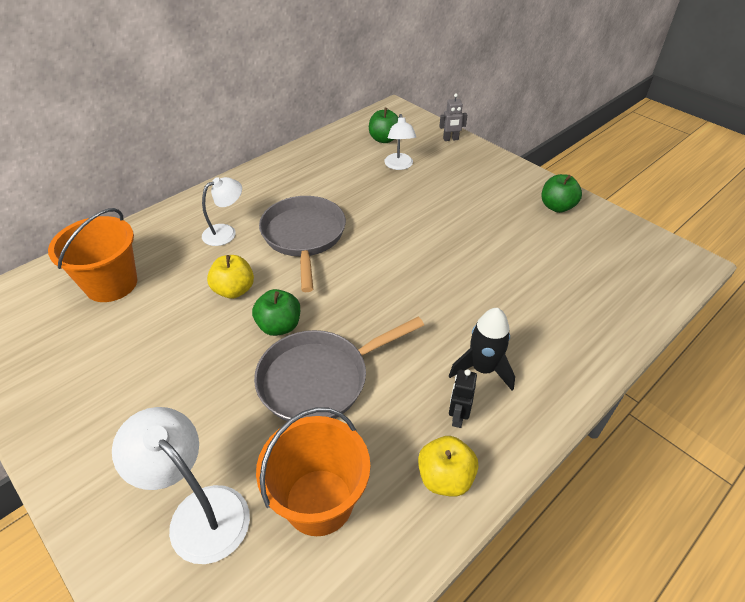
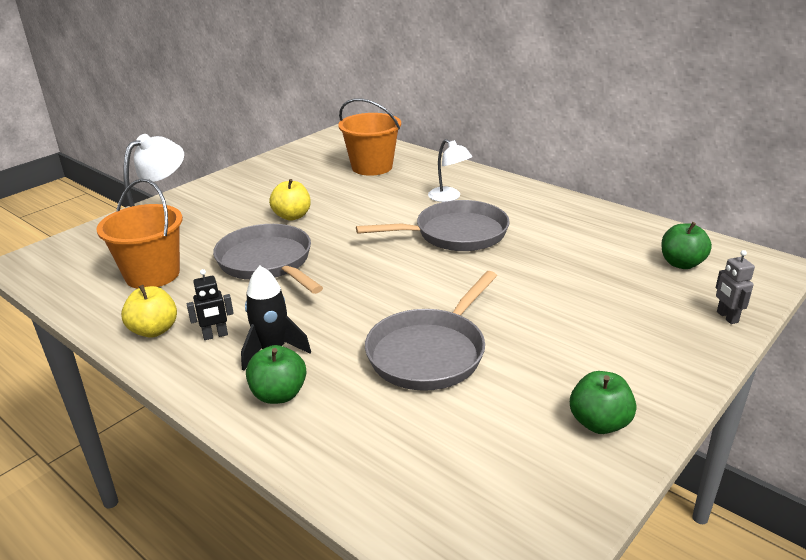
camera: 85 degrees right, 15 degrees down
(234, 290) = (371, 212): yellow apple -> yellow apple (292, 216)
(279, 326) = (329, 237): green apple -> green apple (279, 394)
(399, 166) = (624, 279): white lamp -> none
(457, 417) = (215, 335): black robot -> black robot turned 150 degrees clockwise
(486, 270) = (430, 352): none -> grey pan

